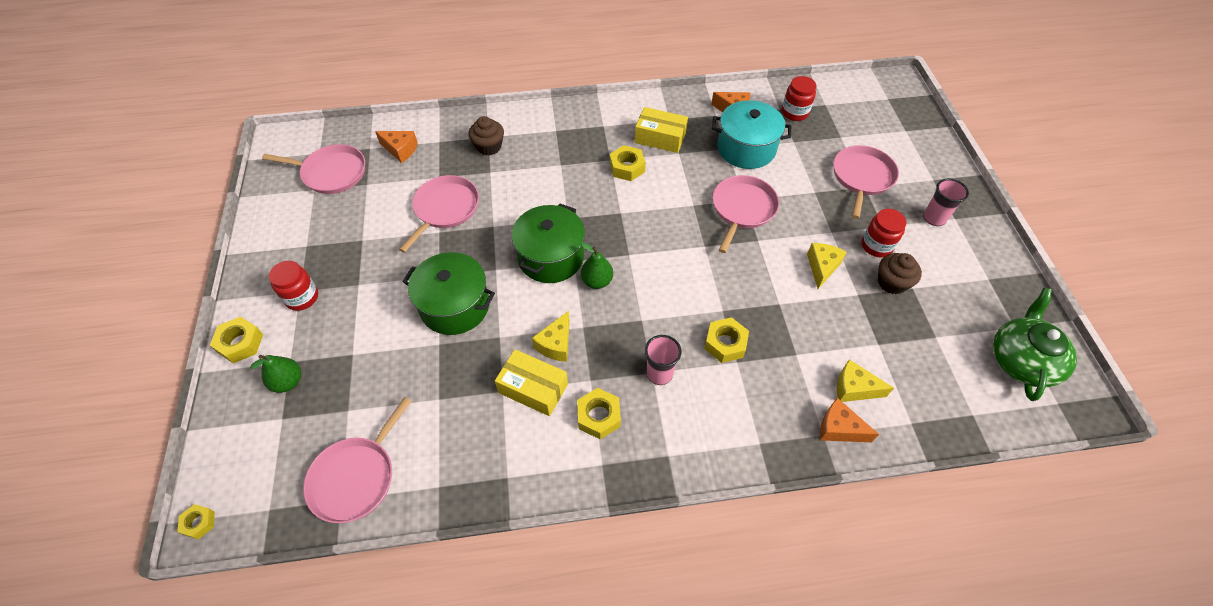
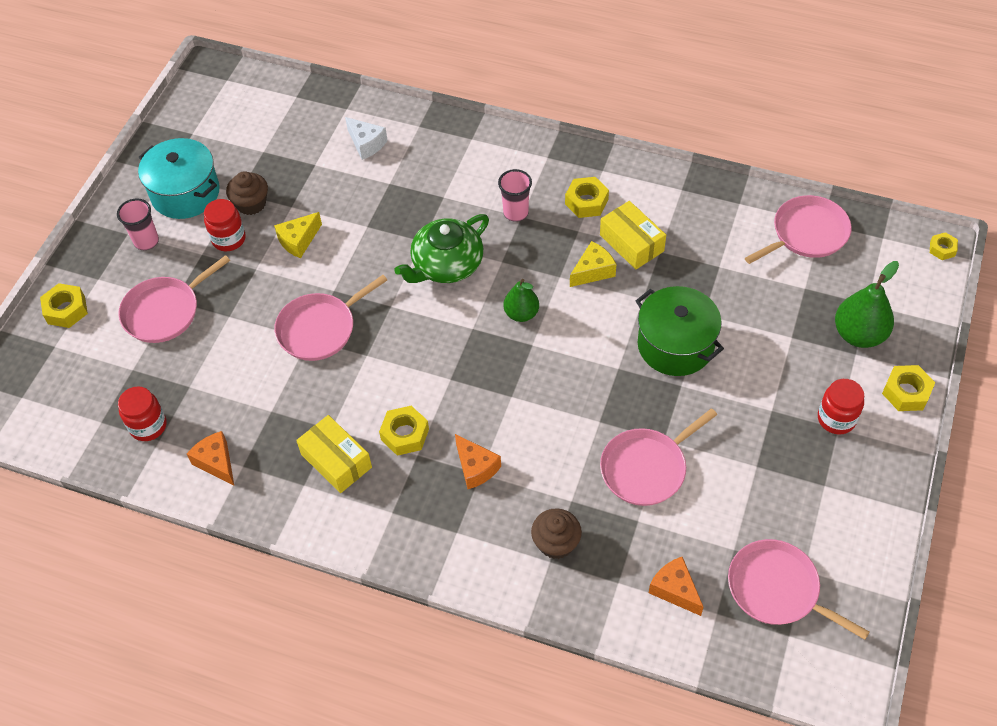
camera: 150 degrees left, 0 degrees up
(288, 382) = (859, 334): green pear -> green pear, size x1.55
(551, 257) = (554, 358): green pot -> none
(725, 343) = (442, 213): yellow nut -> yellow nut (66, 310)
(746, 148) = (250, 400): turquoise pot -> turquoise pot (185, 193)
(839, 428) = (403, 125): orange cheese -> orange cheese (476, 467)
(854, 388) = (366, 144): yellow cheese -> white cheese
(1022, 360) = (217, 112): green teapot -> green teapot (446, 265)

